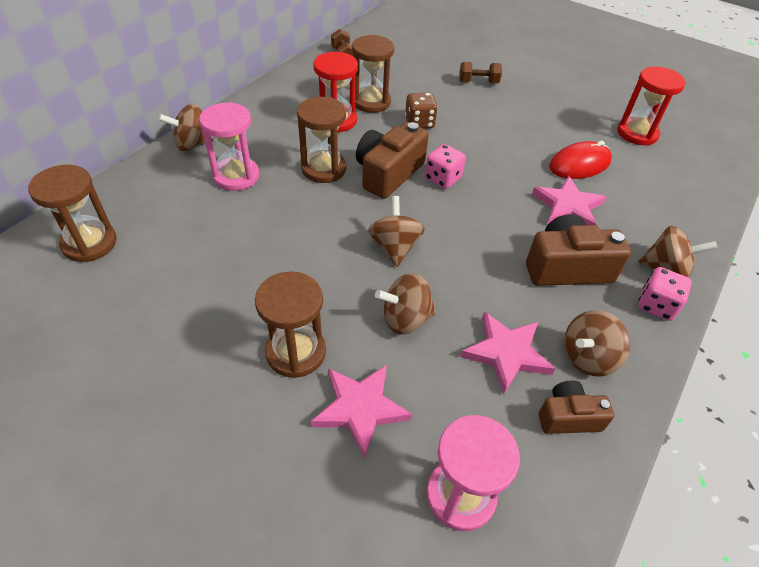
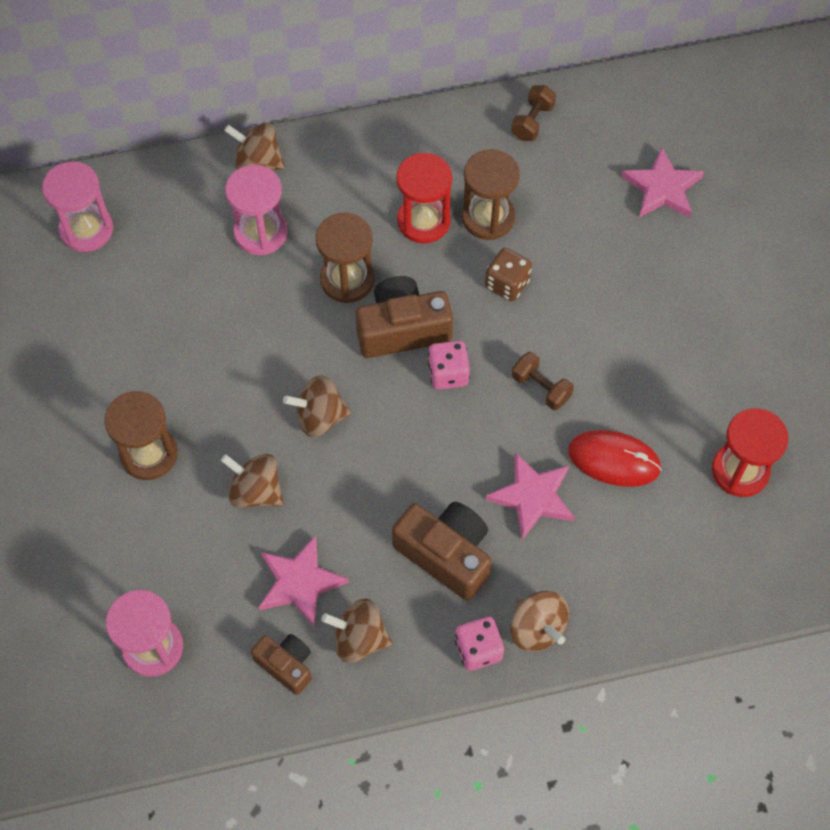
camera: 45 degrees right, 15 degrees up
(89, 243) = (86, 229): brown hourglass -> pink hourglass
(360, 408) = (150, 535): pink star -> pink star (662, 188)
(394, 247) = (319, 417): brown spinning top -> brown spinning top turned 135 degrees counterclockwise
(478, 82) = (646, 268): brown dumbbell -> brown dumbbell (541, 387)

